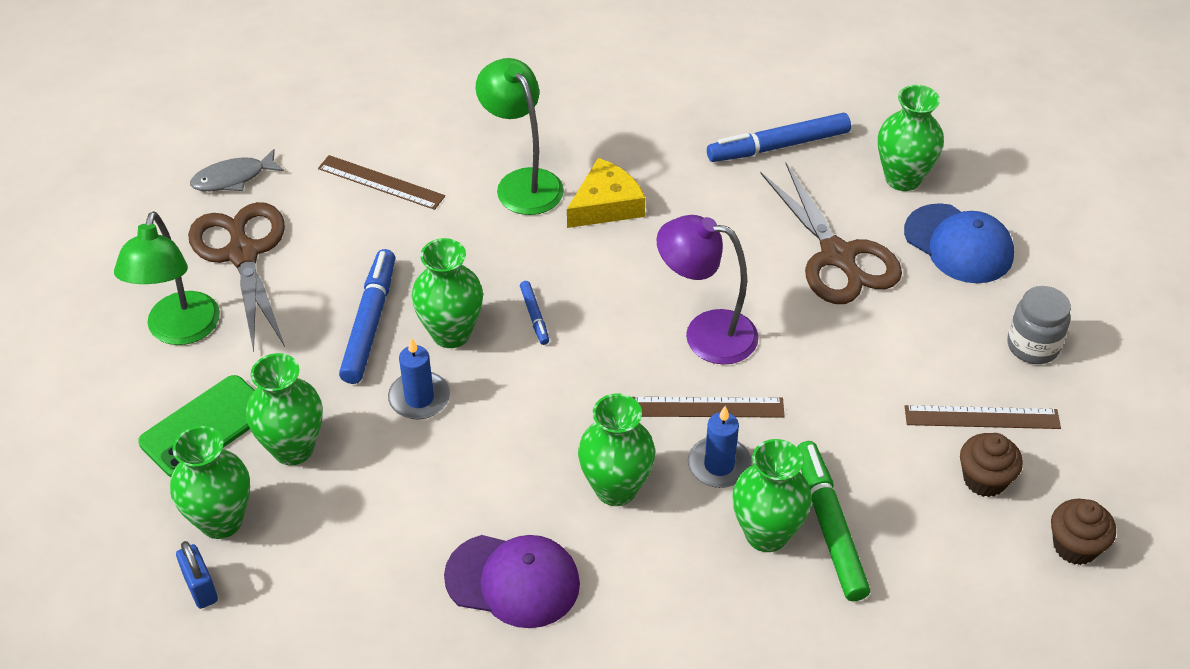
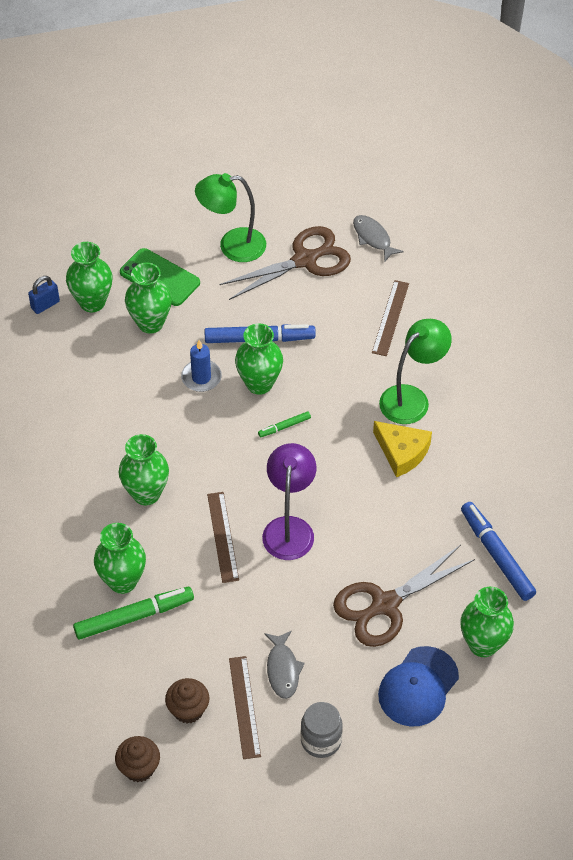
camera: 80 degrees right, 5 degrees up
(513, 581) = (69, 451): purple cap -> none
(534, 316) = (284, 427): blue marker -> green marker
(719, 465) = (174, 549): blue candle -> none
(927, 370) = (283, 669): none -> grey fish

